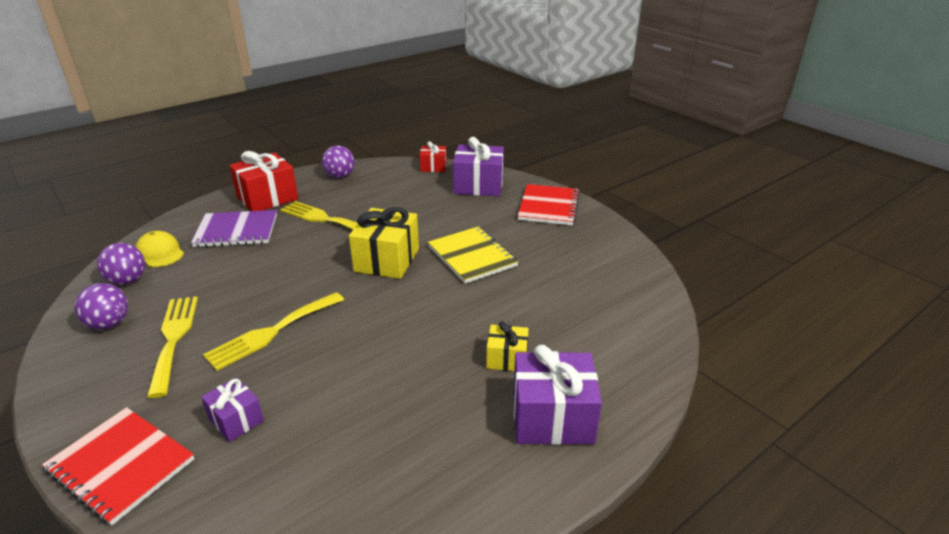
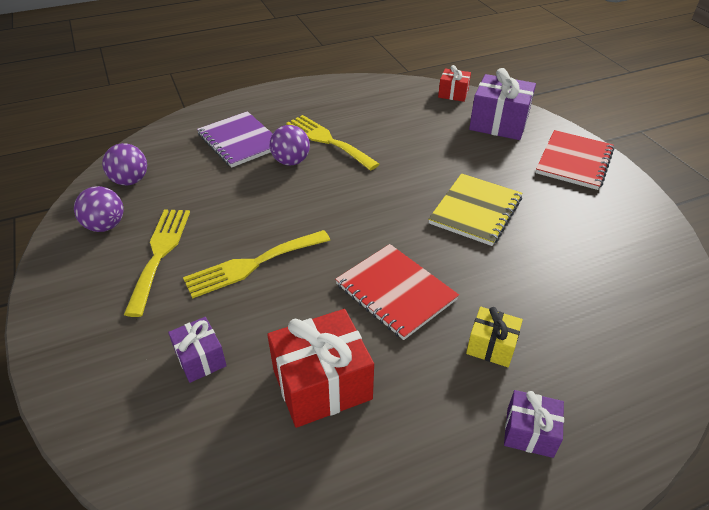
camera: 15 degrees right, 10 degrees up
(121, 465) = (88, 385): red notebook -> red notebook (395, 292)
(160, 252) = (164, 154): yellow cap -> none
(236, 231) = (240, 141): purple notebook -> purple notebook turned 45 degrees clockwise
(267, 198) = (276, 108): red gift -> red gift (322, 384)
(340, 176) = (353, 92): purple ball -> purple ball (291, 161)
(387, 260) = (383, 200): yellow gift -> none
(472, 256) = (475, 211): yellow notebook -> yellow notebook turned 45 degrees clockwise
(552, 417) = (529, 432): purple gift -> purple gift, size x0.56

